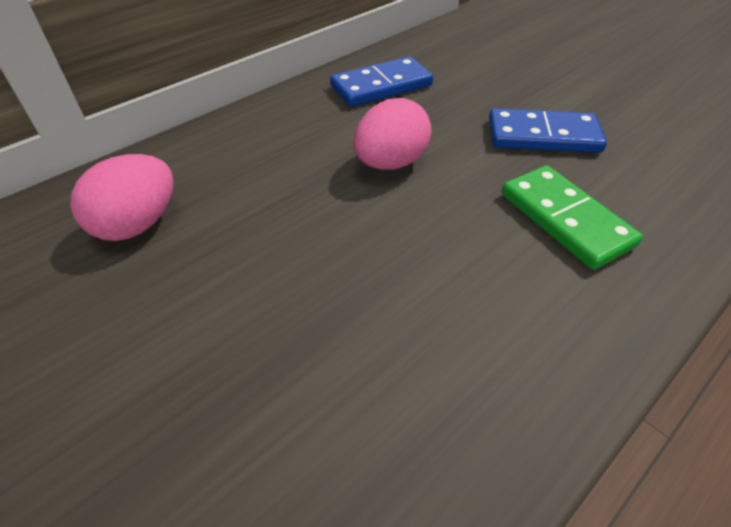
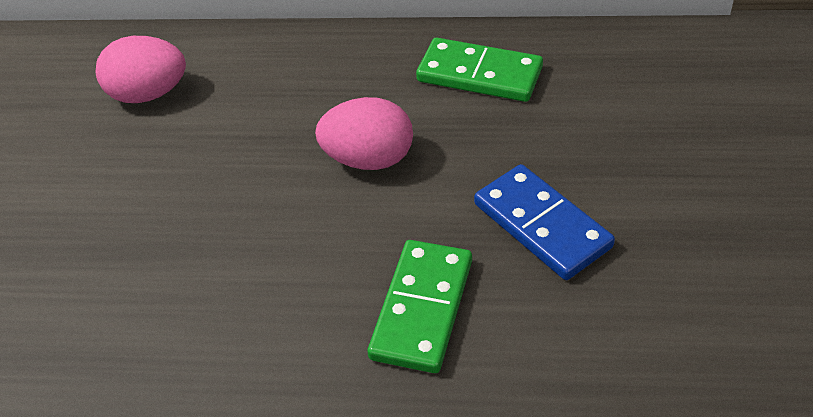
camera: 50 degrees right, 0 degrees up
(381, 86) = (479, 74): blue domino -> green domino

